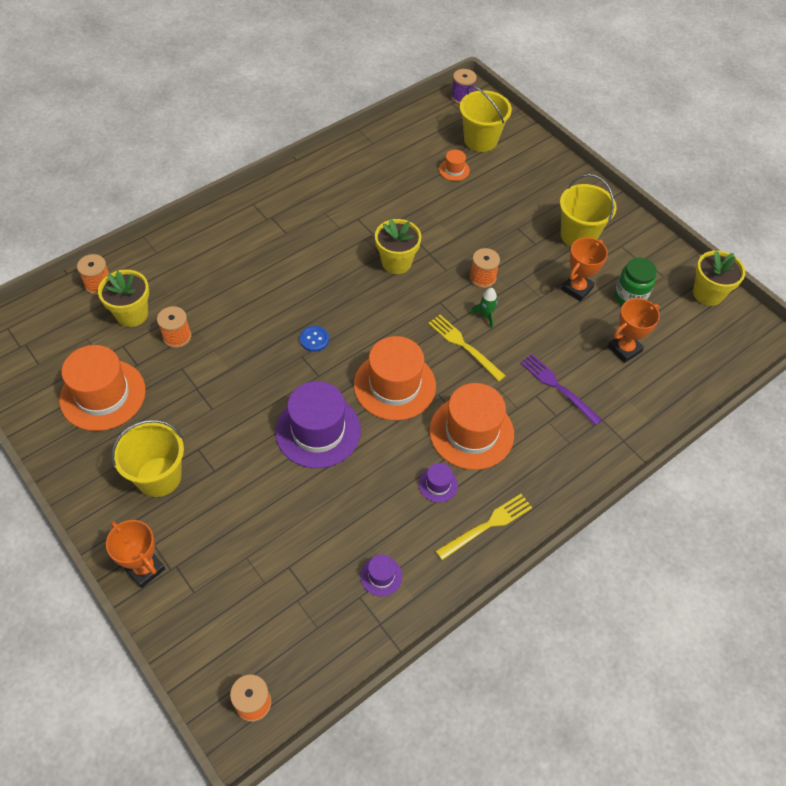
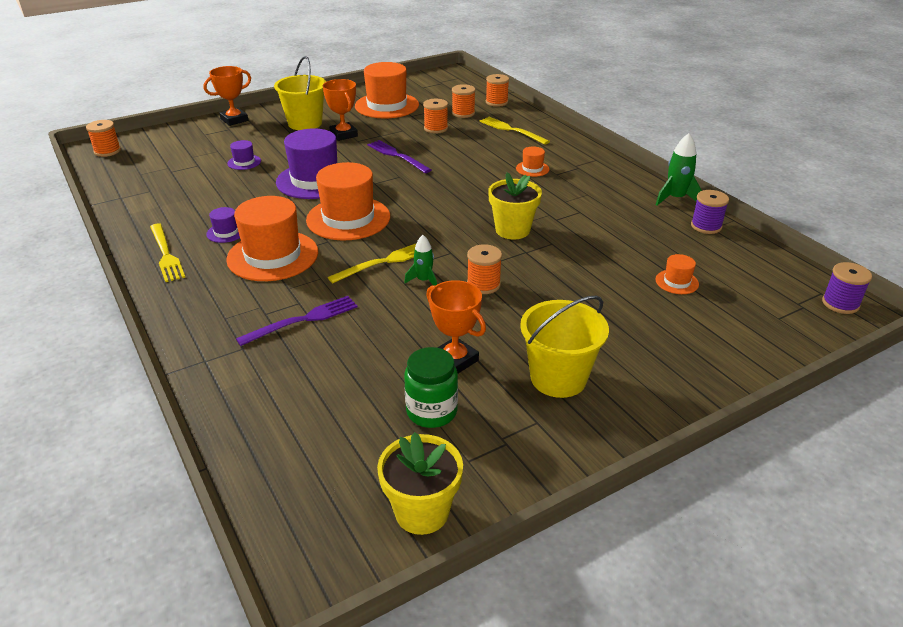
camera: 100 degrees right, 20 degrees down
(132, 314) = (463, 113): yellow flower pot -> orange spool
(182, 268) = (511, 130): none -> yellow fork
(252, 364) = (397, 156): none -> purple fork
(276, 250) = (532, 169): none -> orange hat
(314, 339) = (417, 182): blue button -> none
(326, 158) = (675, 198): none -> green rocket
(371, 145) = (706, 226): none -> purple spool
(381, 576) = (159, 200): purple hat -> purple hat (244, 162)
(480, 140) = (747, 310): yellow bucket -> none
(624, 349) = (340, 387): orange trophy -> orange trophy (343, 134)

